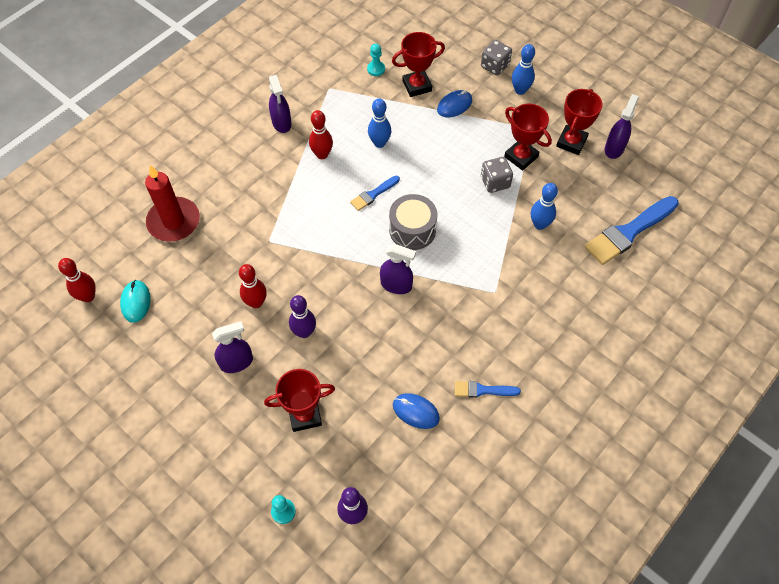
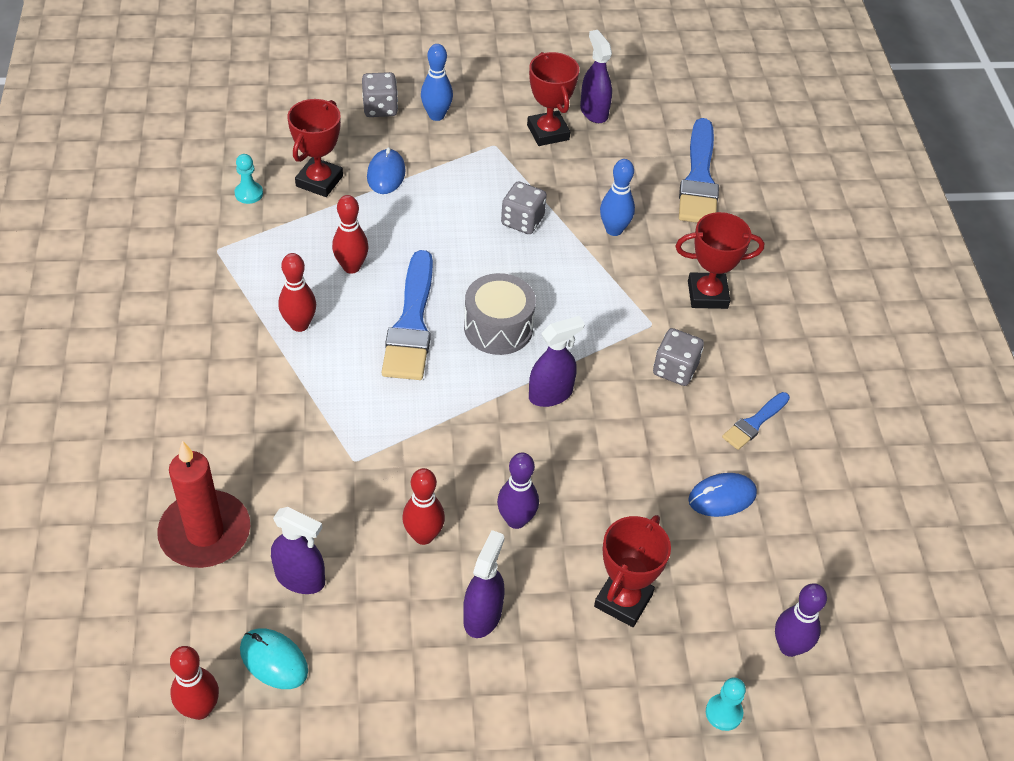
camera: 50 degrees left, 10 degrees down
(281, 123) = (205, 326): purple spray bottle -> purple spray bottle (300, 578)
(373, 194) = (411, 323): blue brush -> blue brush, size x1.93
(379, 143) = (351, 267): blue bowling pin -> red bowling pin
(476, 326) = (675, 369): none -> grey dice
(521, 157) = (517, 179): red trophy -> red trophy (707, 295)

